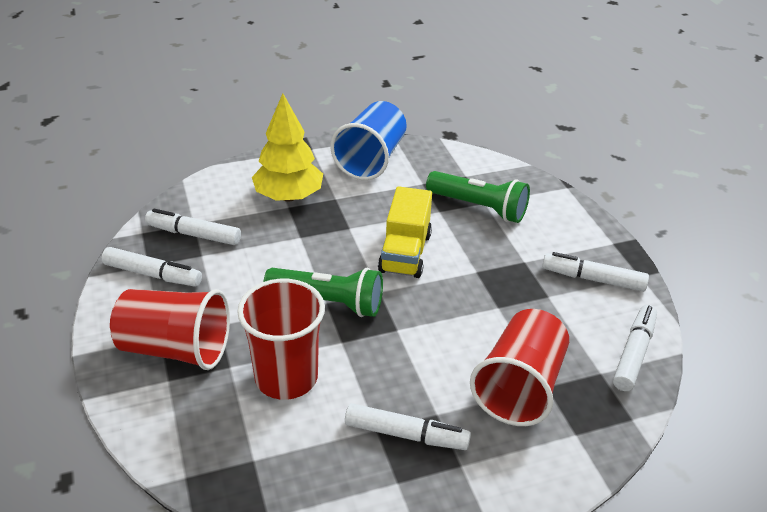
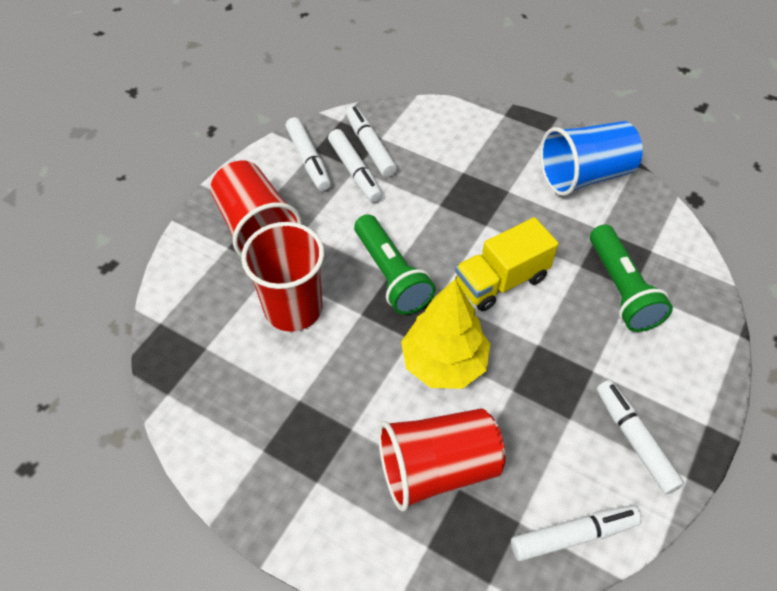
camera: 50 degrees right, 15 degrees up
(289, 196) = (474, 163): yellow tree -> yellow tree (444, 363)
(406, 435) = (312, 423): white marker -> white marker (355, 171)

